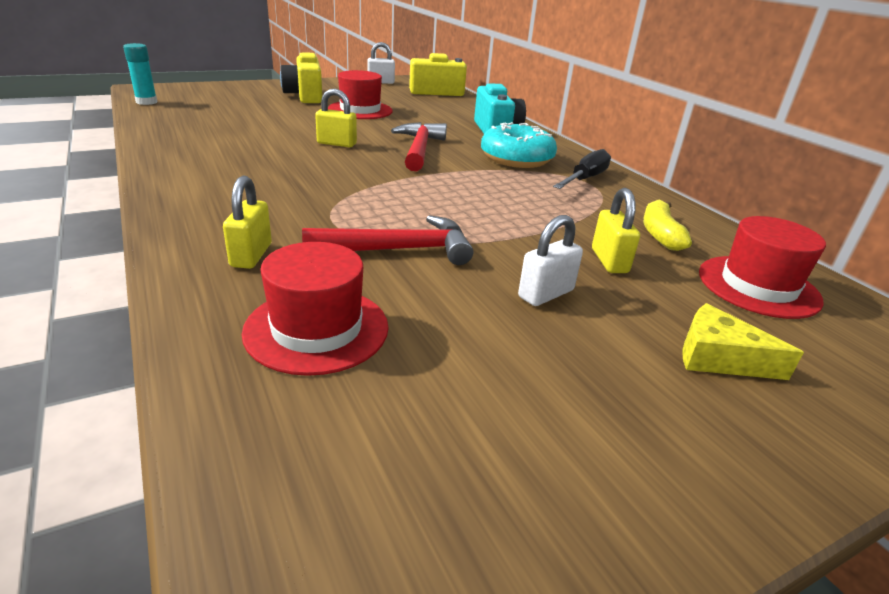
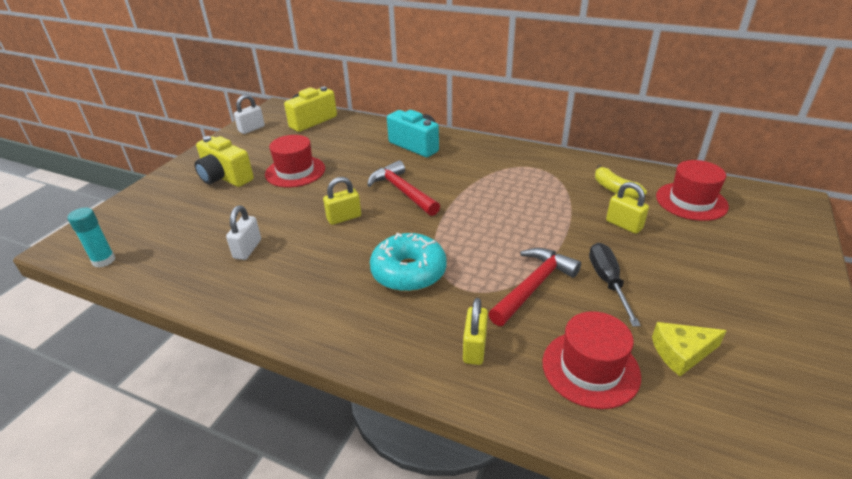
camera: 35 degrees left, 5 degrees up
(251, 255) = (474, 348): yellow padlock -> yellow padlock turned 45 degrees clockwise
(516, 159) = (467, 167): turquoise donut -> turquoise donut (408, 272)
(546, 294) = (634, 267): white padlock -> white padlock (247, 249)
(585, 179) = (525, 164): black screwdriver -> black screwdriver (607, 282)
(718, 357) = (734, 258): yellow cheese -> yellow cheese (681, 353)

